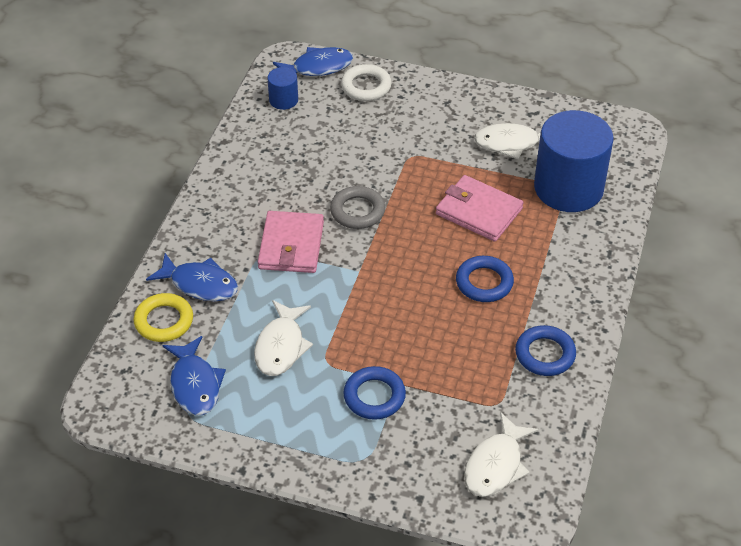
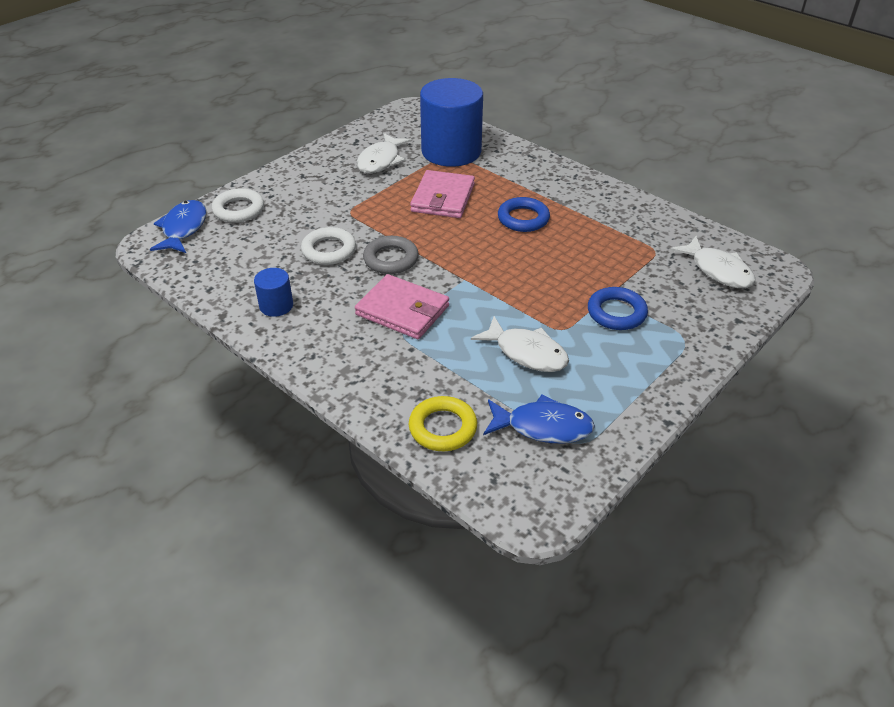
camera: 65 degrees left, 5 degrees down
(200, 284) = (409, 386): blue fish -> none
(283, 100) = (204, 261): blue cylinder -> blue cylinder (276, 306)
(345, 166) = (329, 250): none -> white ring
(479, 211) = (443, 198): pink wallet -> pink wallet turned 45 degrees counterclockwise
(545, 354) = (616, 213): blue ring -> none

